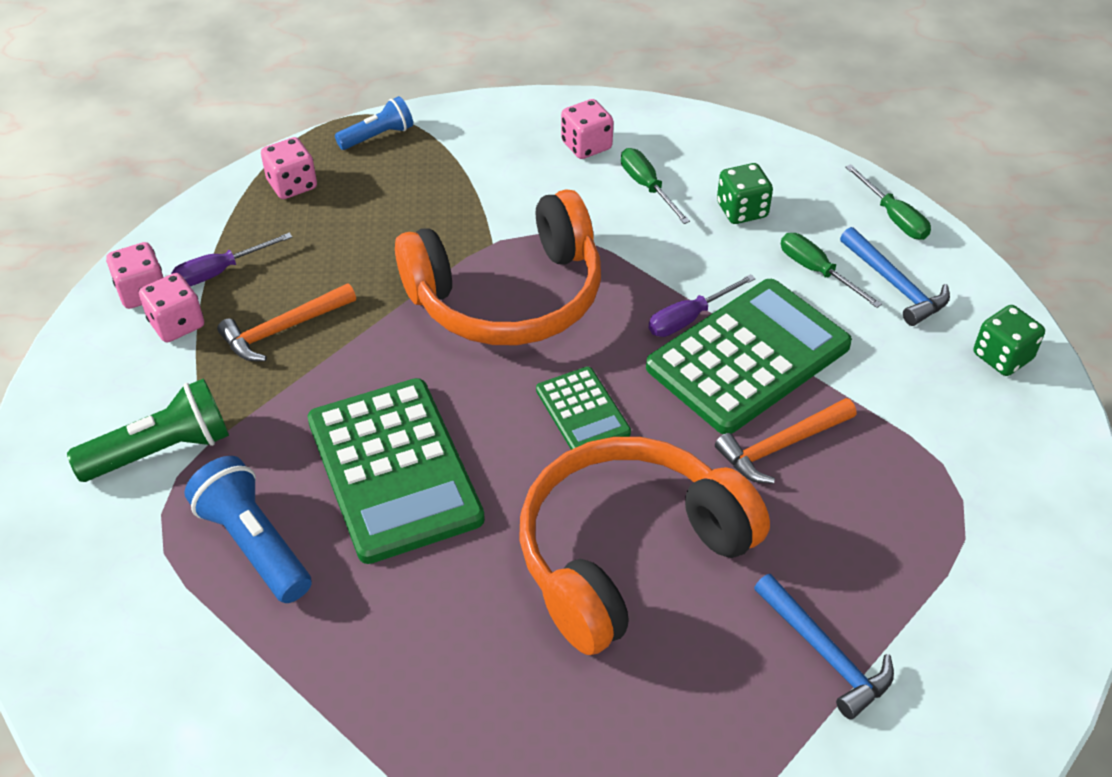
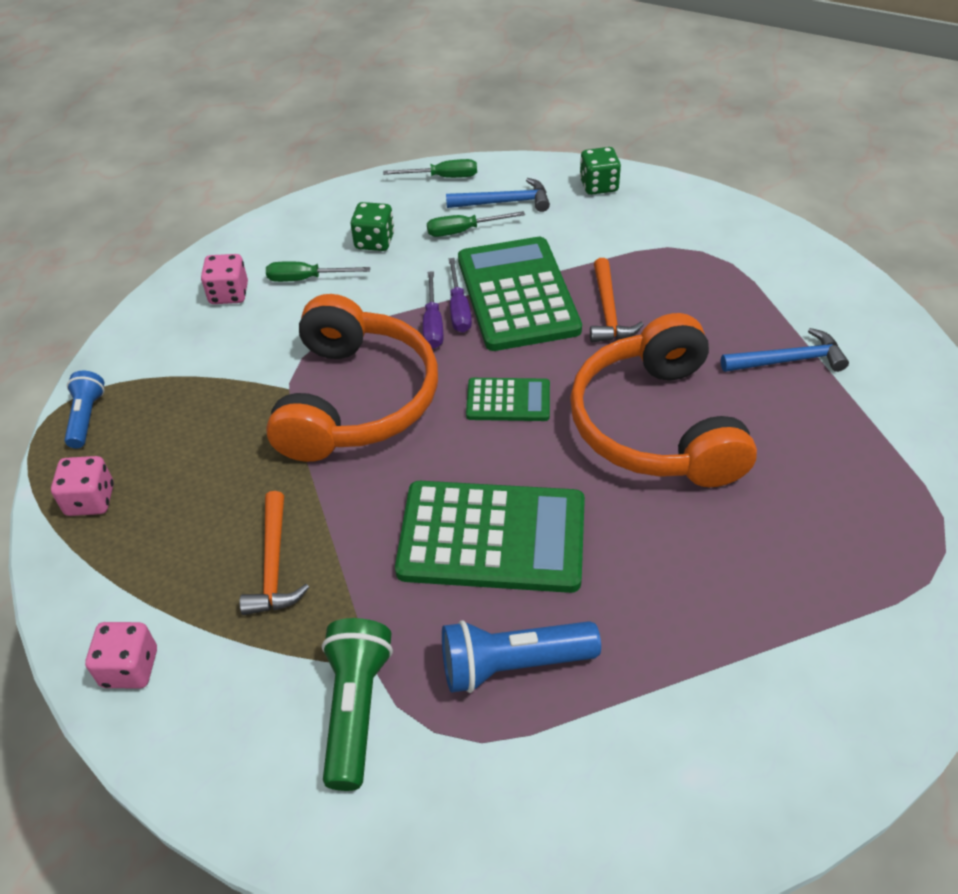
camera: 60 degrees left, 0 degrees up
(177, 324) = (199, 650): pink dice -> none
(220, 271) = (157, 592): purple screwdriver -> purple screwdriver (433, 324)

